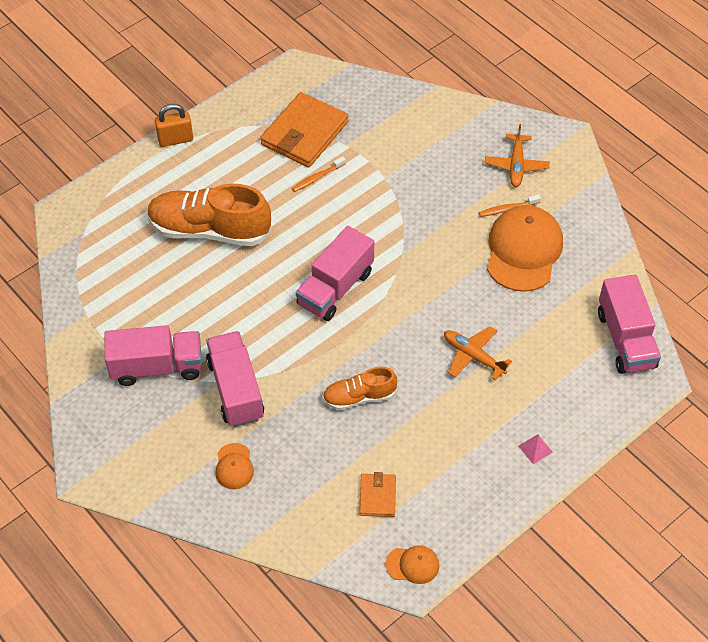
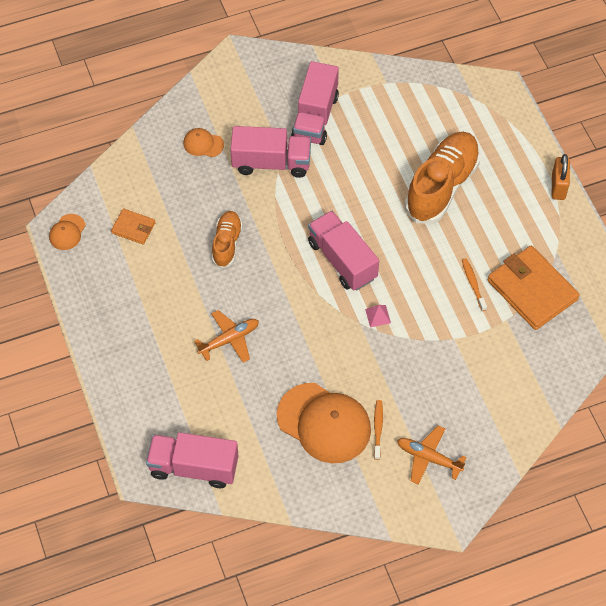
camera: 110 degrees right, 5 degrees up
(535, 449) = (122, 352): pink pyramid -> pink pyramid (378, 316)

